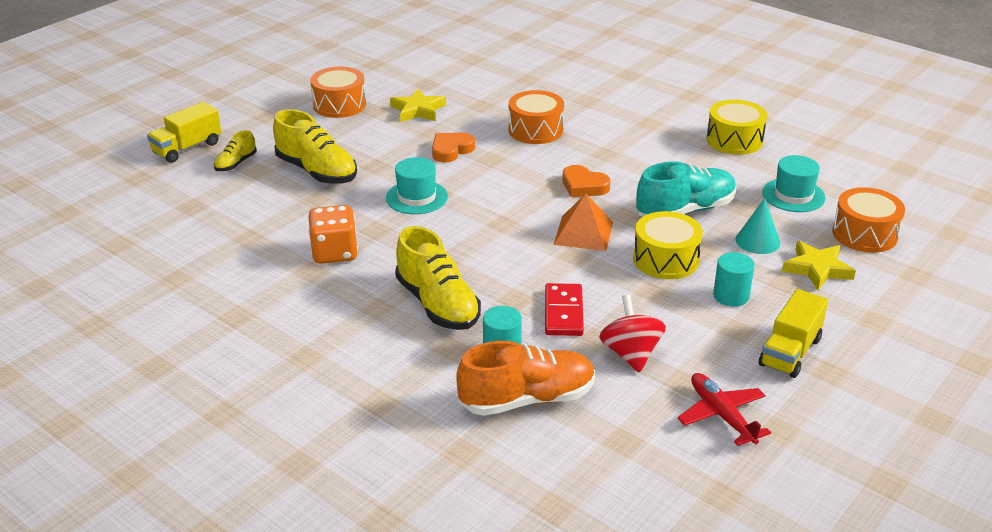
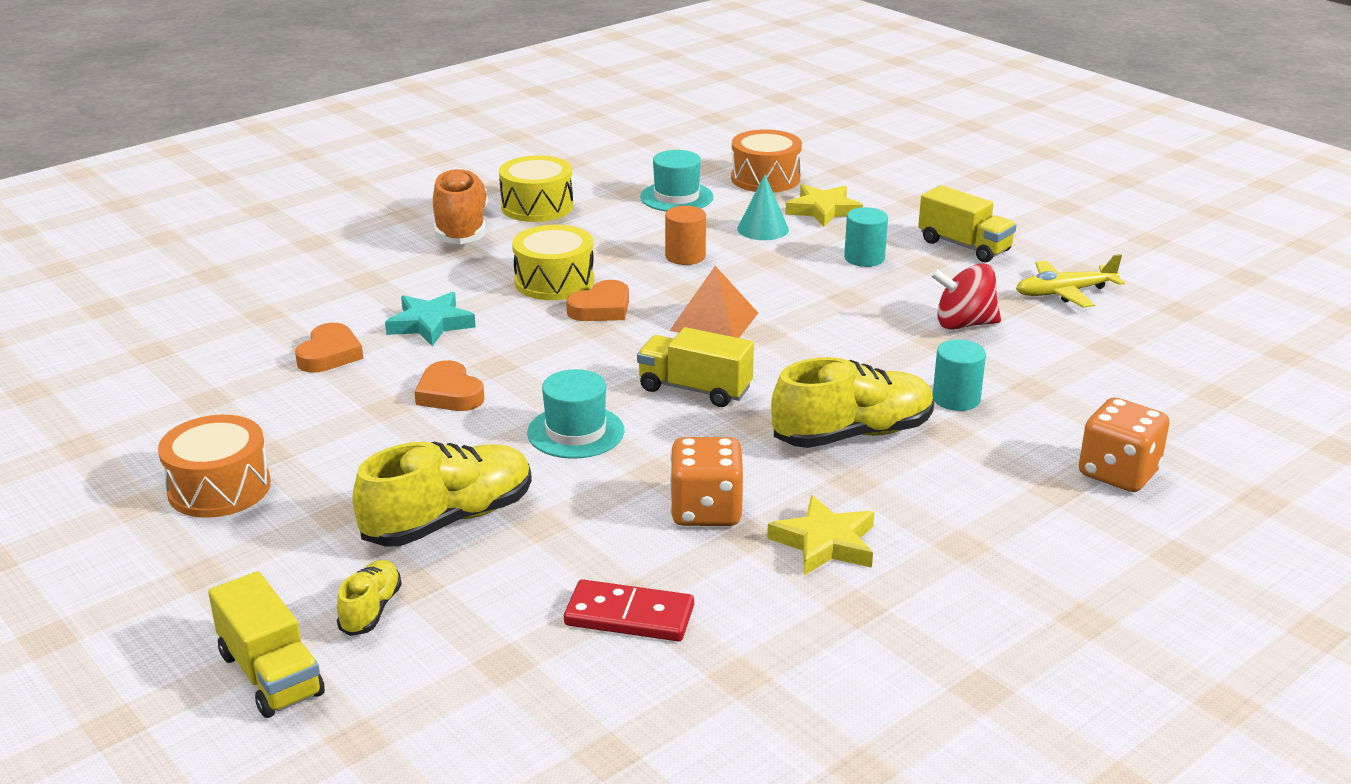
camera: 80 degrees left, 5 degrees down
(236, 163) = (371, 610): yellow shoe -> yellow shoe turned 120 degrees counterclockwise
(408, 437) = (1118, 473): none -> orange dice
(418, 110) = (298, 412): yellow star -> yellow star (825, 543)
(482, 234) = (695, 389): none -> yellow truck
(486, 107) = (329, 354): none -> orange heart
(527, 399) = (1044, 392): orange shoe -> orange shoe (461, 227)
(535, 130) = (430, 324): orange drum -> turquoise star
(563, 312) = (882, 353): red domino -> red domino (629, 616)
(665, 259) = (786, 281): yellow drum -> yellow drum (554, 281)
(685, 210) = (685, 256): turquoise shoe -> orange cylinder
(722, 415) = (1065, 293): red plane -> yellow plane

